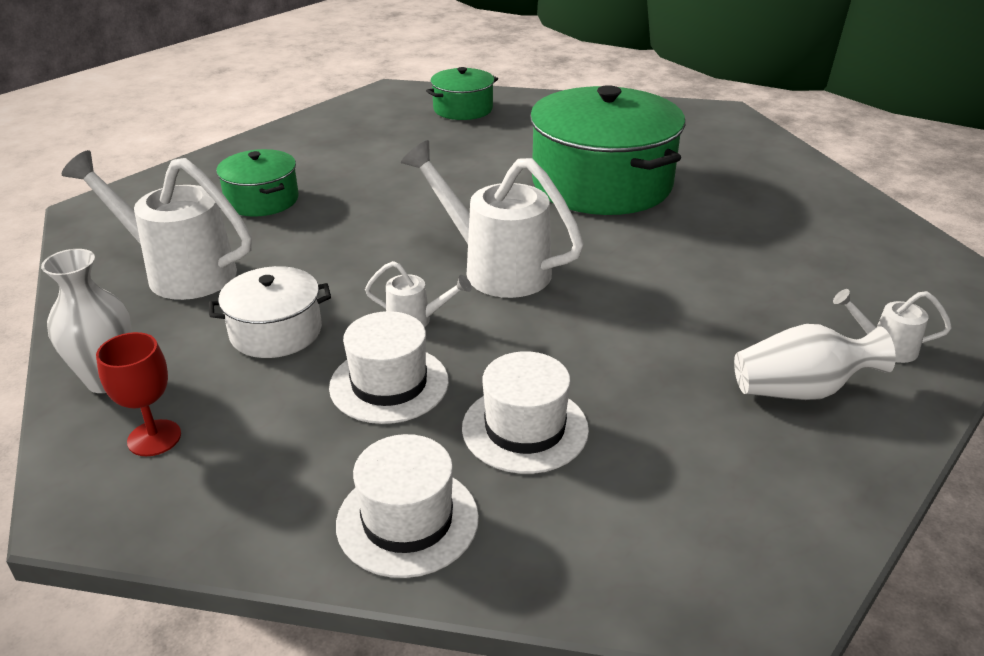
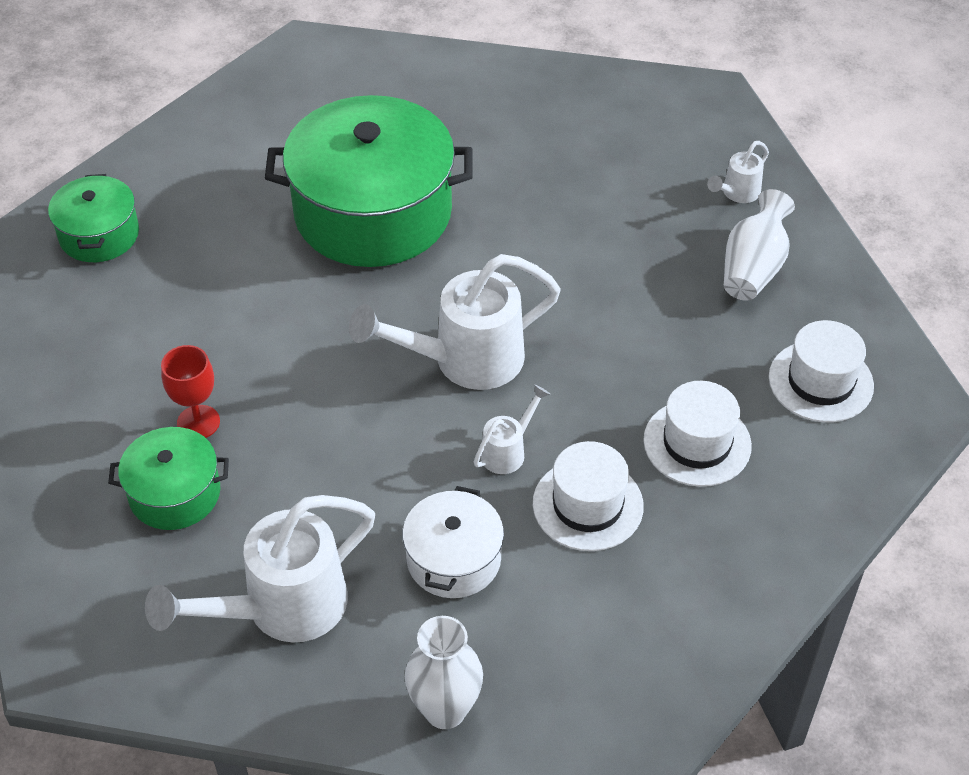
camera: 60 degrees left, 15 degrees up
(154, 438) = (557, 691): red goblet -> red goblet (198, 422)
(407, 520) = (753, 553): white hat -> white hat (820, 381)

